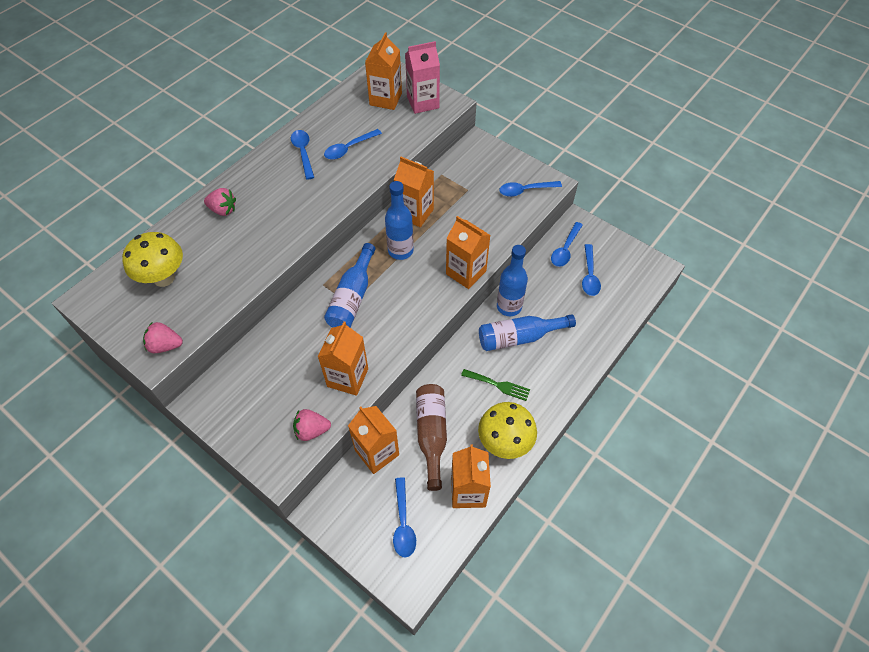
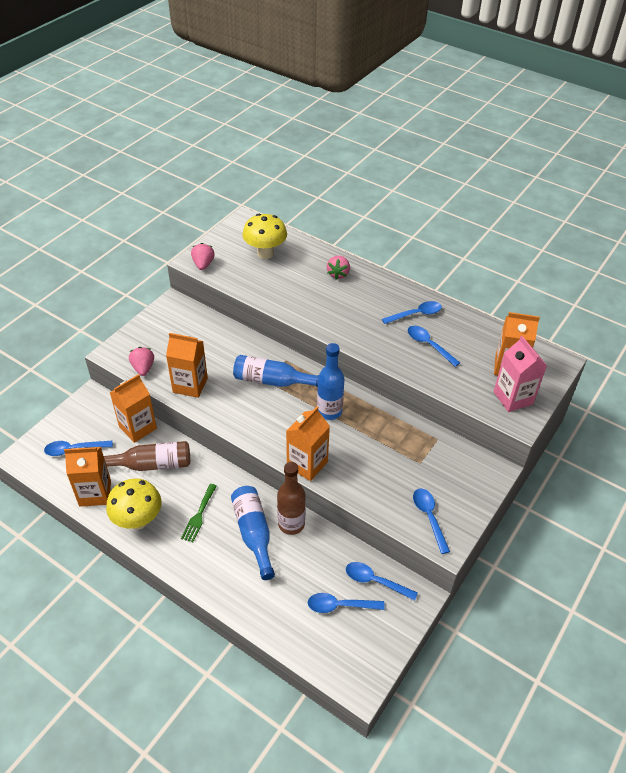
camera: 85 degrees right, 10 degrees down
(415, 213) = (379, 420): orange carton -> none
(509, 306) = (291, 524): blue bottle -> brown bottle

